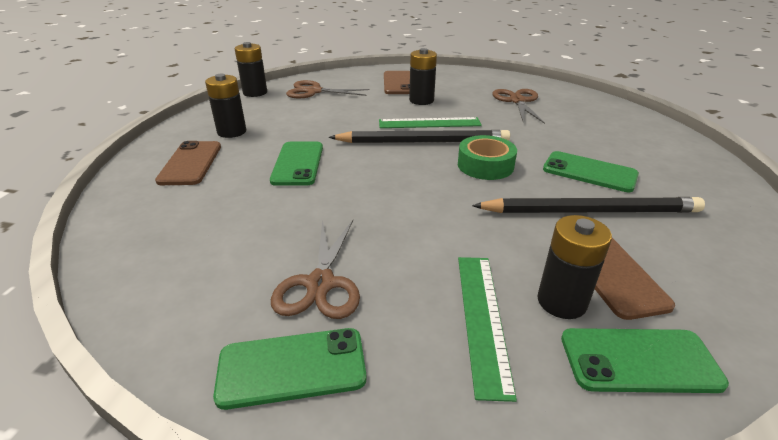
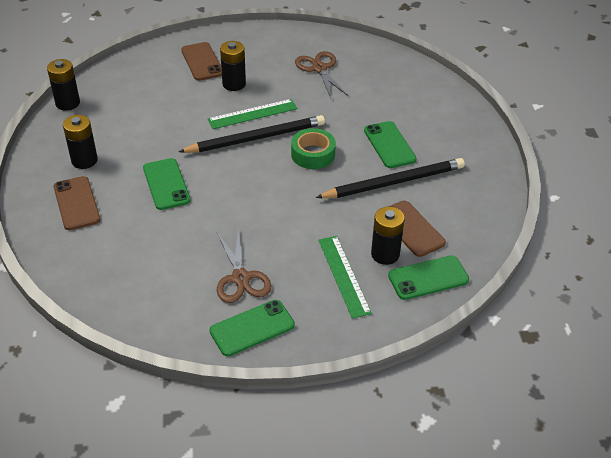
camera: 20 degrees left, 10 degrees up
(314, 91) = (125, 90): brown scissors -> none
(589, 172) = (389, 145): green phone -> green phone turned 60 degrees clockwise

